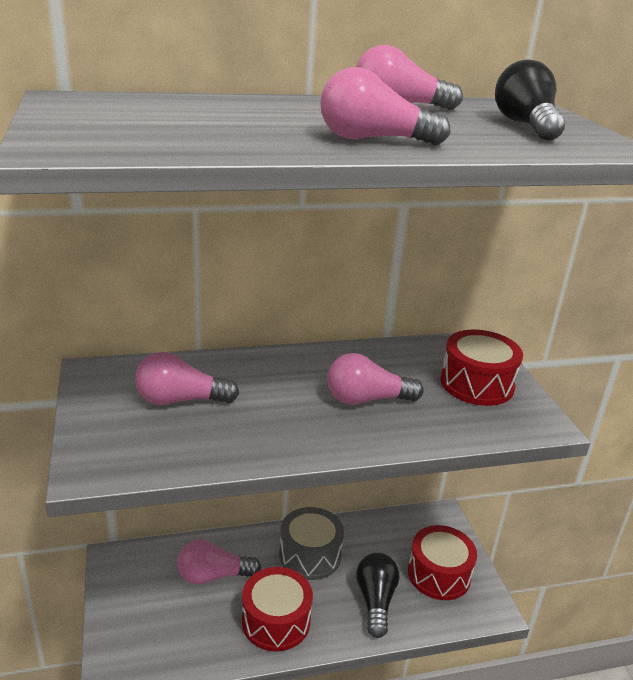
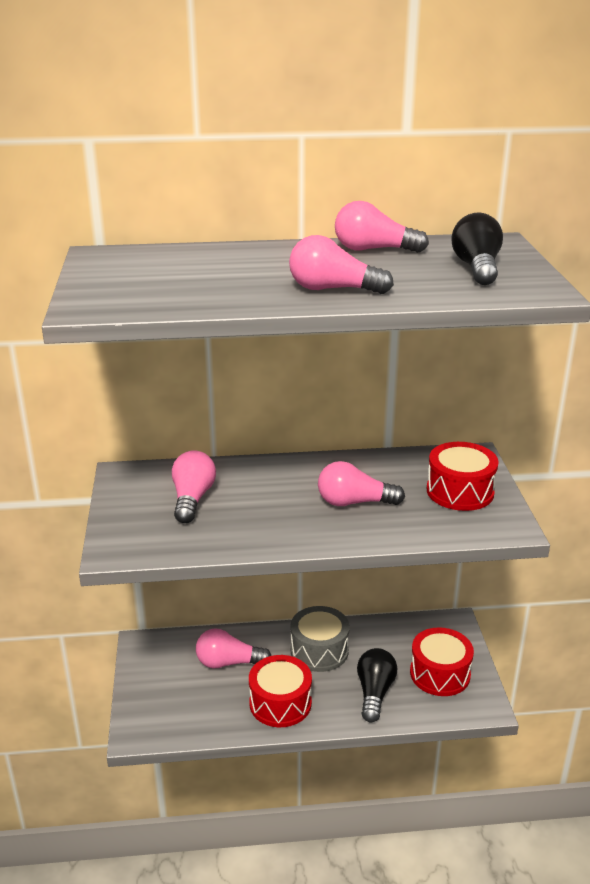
camera: 10 degrees right, 0 degrees up
(180, 400) = (192, 499): pink light bulb -> pink light bulb turned 90 degrees clockwise

